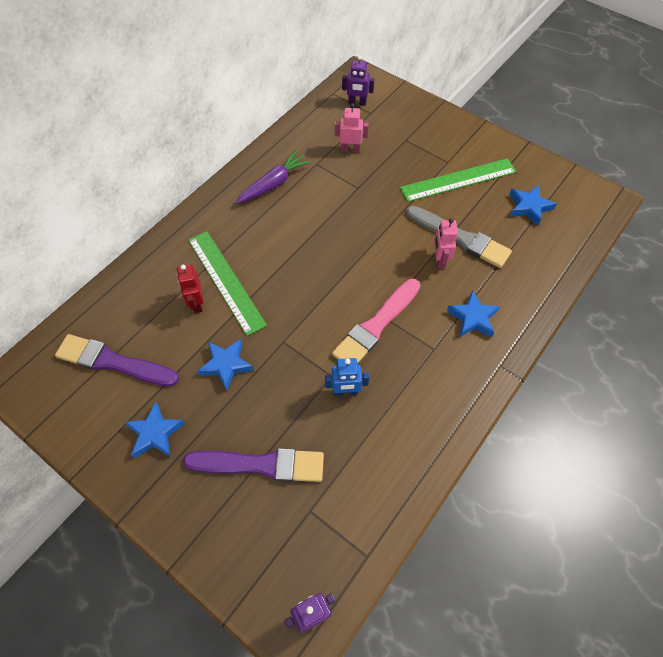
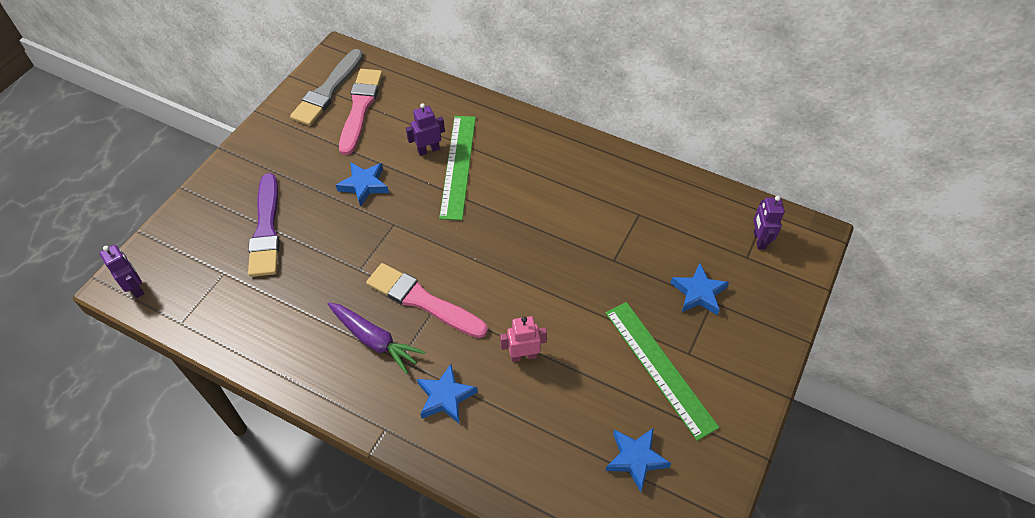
camera: 80 degrees right, 5 degrees down
(113, 362) = (360, 108): purple brush -> pink brush
(155, 433) = (294, 151): blue star -> blue star (698, 293)
(197, 303) = (428, 150): red robot -> purple robot
(225, 281) = (458, 166): green ruler -> green ruler turned 45 degrees counterclockwise
(273, 184) = (596, 180): purple carrot -> purple carrot (374, 340)
(346, 391) = (342, 284): blue robot -> none
(350, 149) = (674, 244): pink robot -> none
(460, 238) = (562, 376): grey brush -> grey brush (328, 91)

